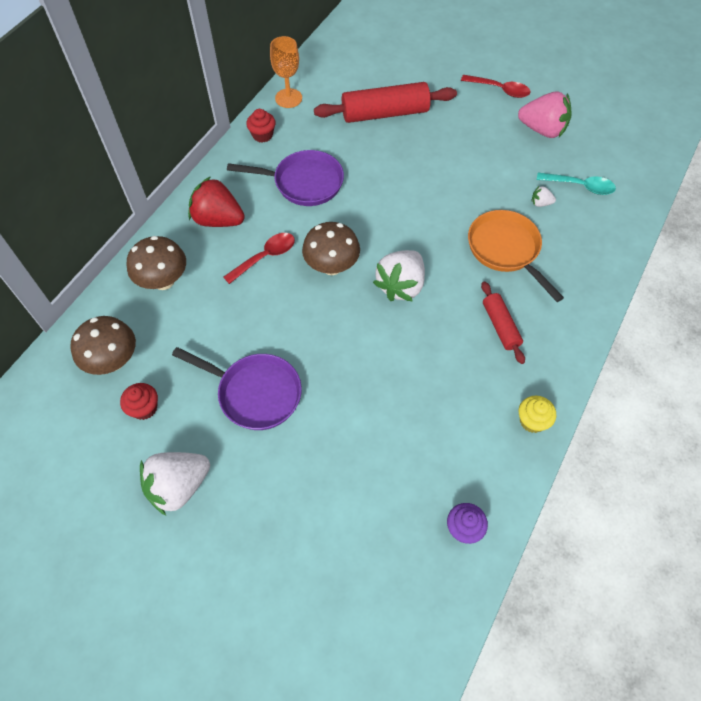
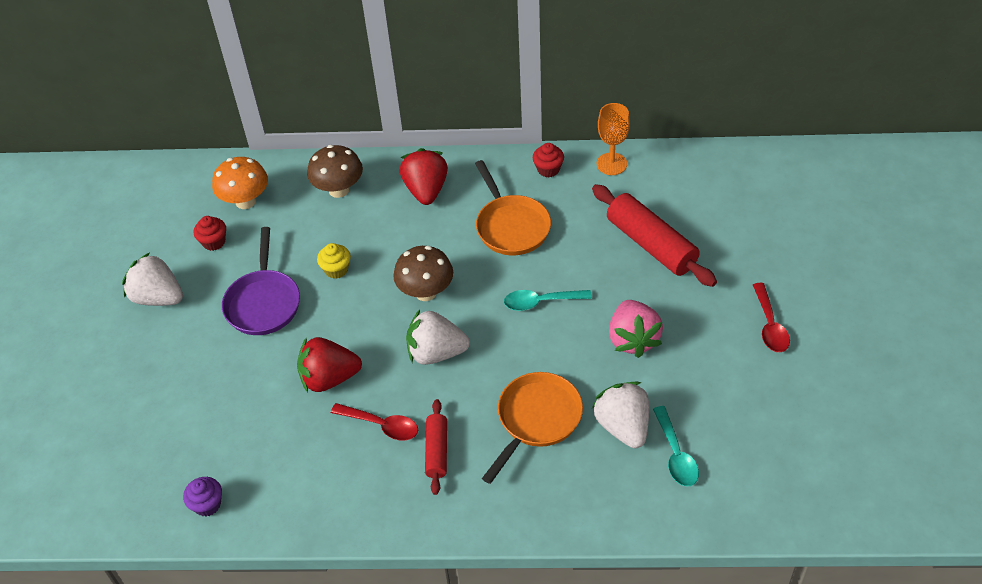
camera: 65 degrees right, 10 degrees down
(113, 361) = (245, 201): brown mushroom -> orange mushroom
(265, 257) = (406, 241): red spoon -> red spoon (381, 425)
(304, 183) = (511, 226): purple pan -> orange pan
(379, 373) = (329, 378): none -> red strawberry
(394, 198) = (541, 302): none -> turquoise spoon
(500, 326) = (437, 451): red rolling pin -> red rolling pin turned 45 degrees counterclockwise
(532, 421) = (342, 517): yellow cupcake -> yellow cupcake (336, 269)
(540, 203) = (623, 426): white strawberry -> white strawberry, size x2.30
(542, 130) = (737, 388): pink strawberry -> pink strawberry (633, 339)

